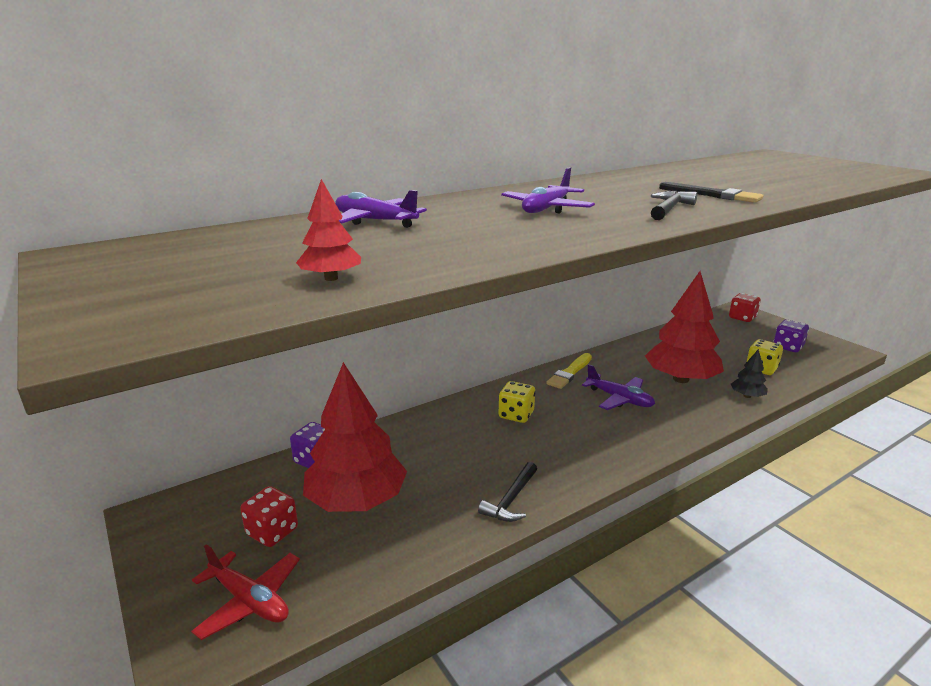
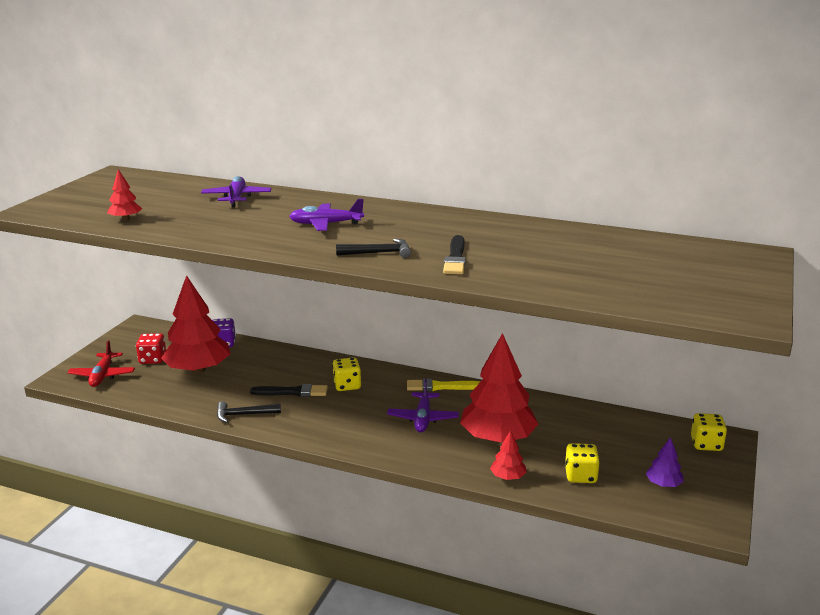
camera: 55 degrees right, 0 degrees up
(494, 450) = (292, 392): none -> black brush
(742, 318) = (706, 444): red dice -> yellow dice
(747, 396) = (508, 477): black tree -> red tree
(788, 347) = (663, 484): purple dice -> purple tree

